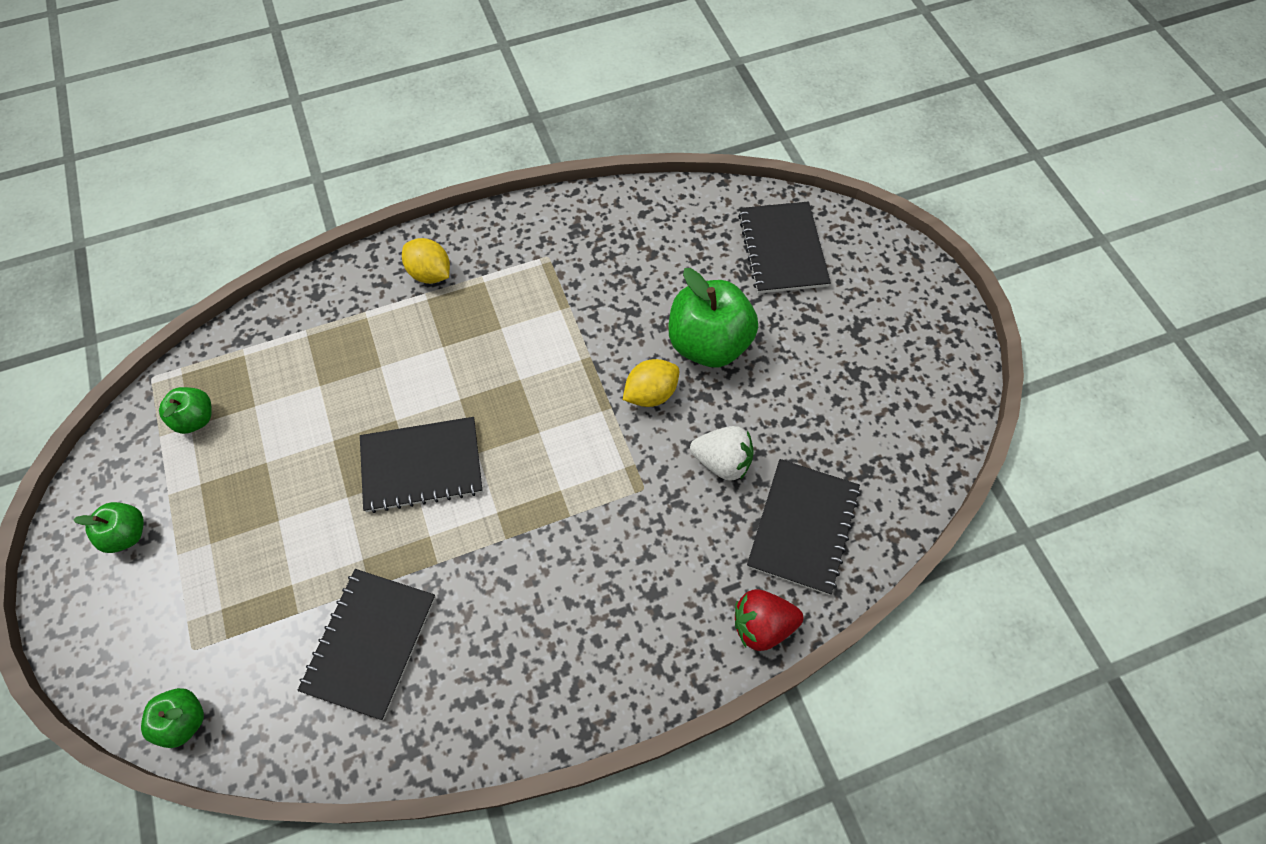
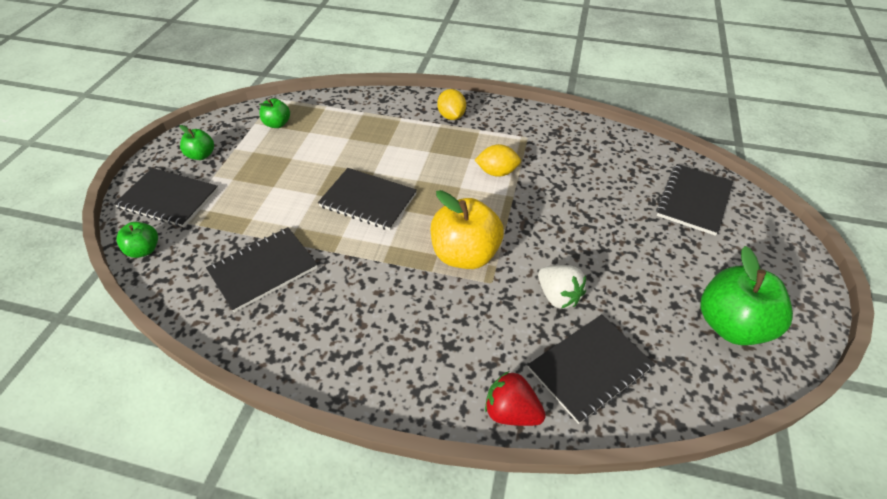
camera: 35 degrees right, 15 degrees down
(145, 629) = (168, 199): none -> black notebook
(591, 470) = (465, 255): none -> yellow apple
(651, 393) = (537, 234): yellow lemon -> yellow lemon (497, 172)
(708, 343) = (599, 226): green apple -> green apple (731, 325)

